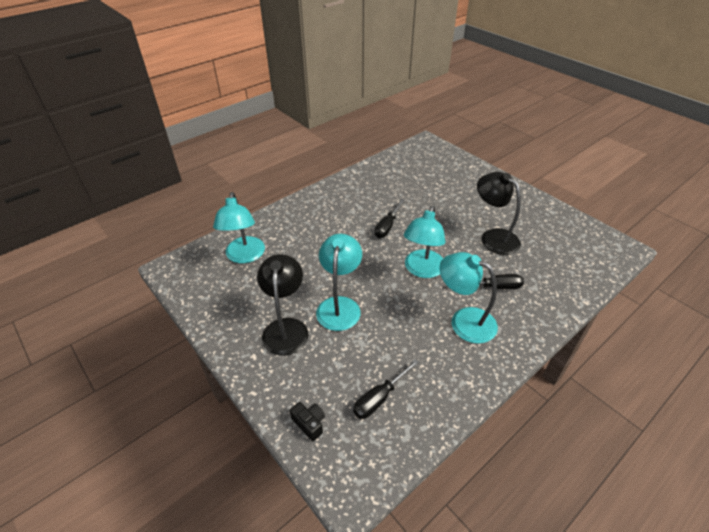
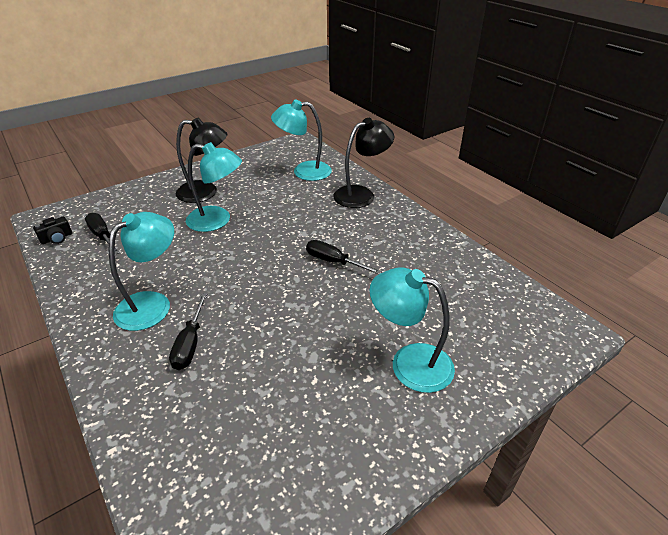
camera: 95 degrees right, 5 degrees down
(309, 423) = (107, 202): black camera -> black camera (57, 238)
(422, 270) = (245, 282): turquoise lamp -> turquoise lamp (409, 362)
(493, 237) = (290, 368): black lamp -> black lamp (361, 194)

